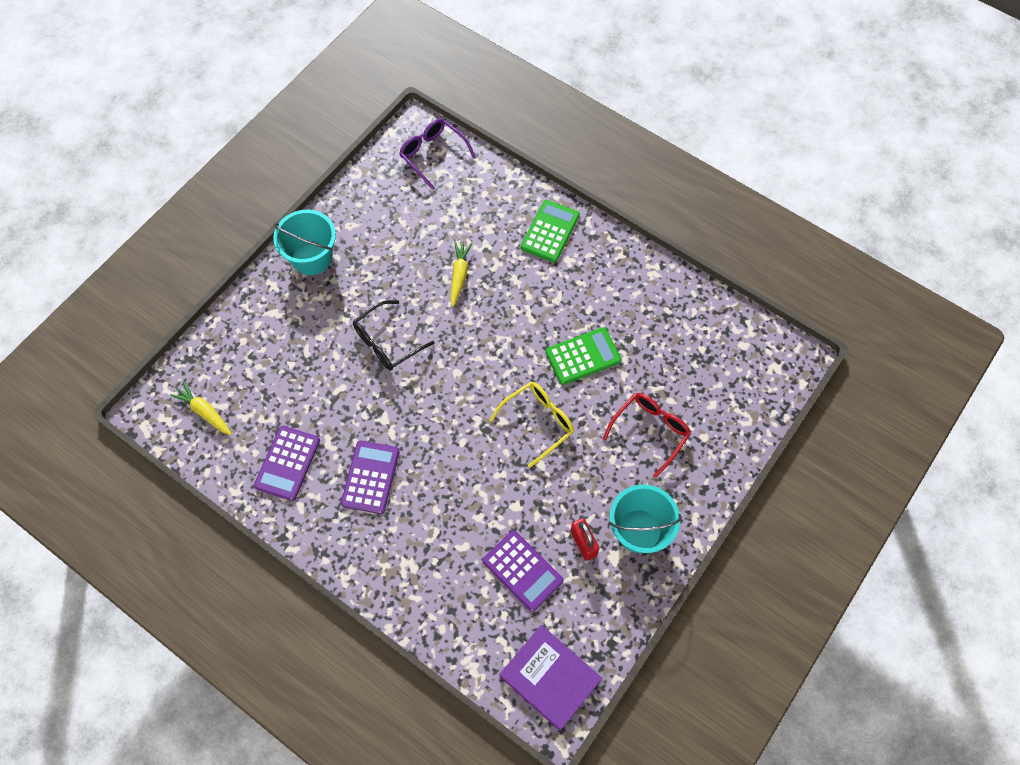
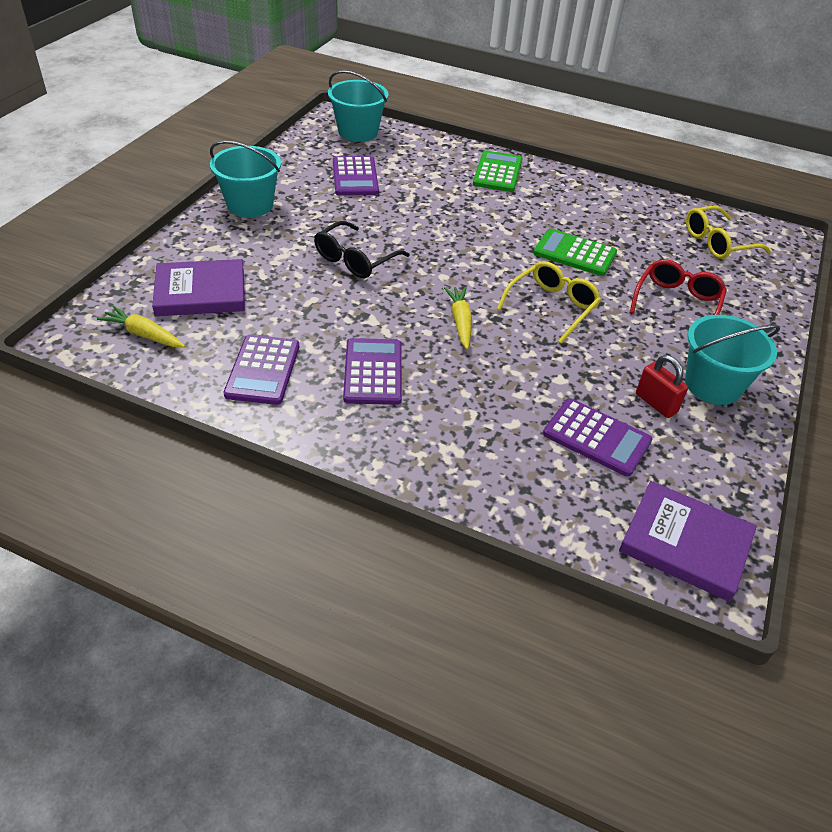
camera: 15 degrees left, 20 degrees down
(254, 367) = (200, 292): none -> purple book
(413, 226) = (355, 177): none -> purple calculator
(432, 154) = (358, 132): purple glasses -> turquoise bucket
(459, 275) = (417, 206): yellow carrot -> yellow carrot (460, 322)
(583, 356) = (575, 253): green calculator -> green calculator turned 120 degrees counterclockwise
(723, 357) = (717, 242): none -> yellow glasses

